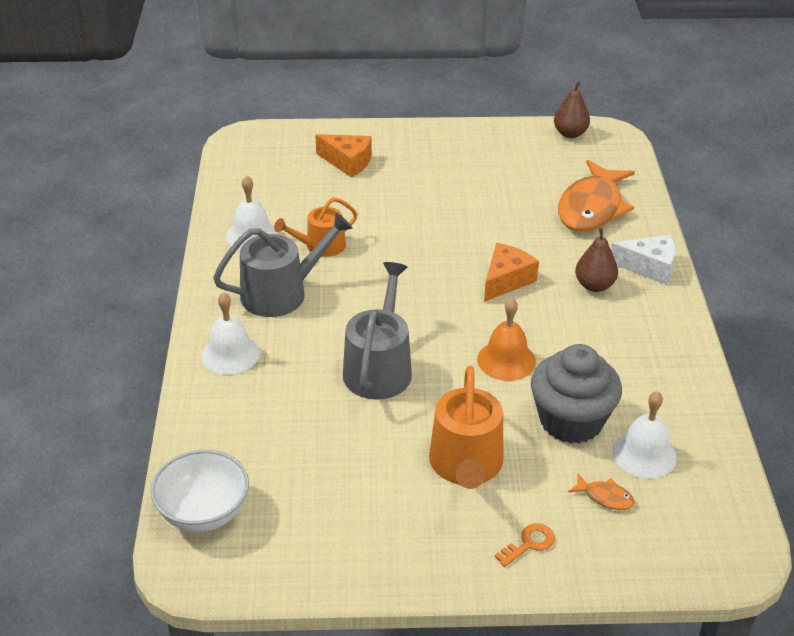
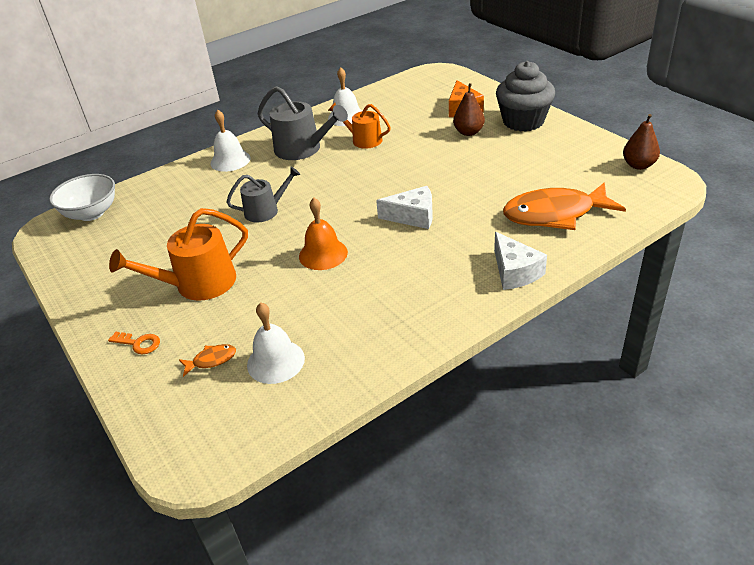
camera: 60 degrees right, 0 degrees up
(379, 368) = (266, 211): grey watering can -> grey watering can, size x0.64
(506, 280) = (413, 216): orange cheese -> white cheese
(571, 421) = (283, 310): grey cupcake -> grey cupcake (523, 121)
(594, 285) = (455, 256): brown pear -> brown pear (468, 132)
(605, 497) = (211, 360): orange fish -> orange fish turned 105 degrees counterclockwise

